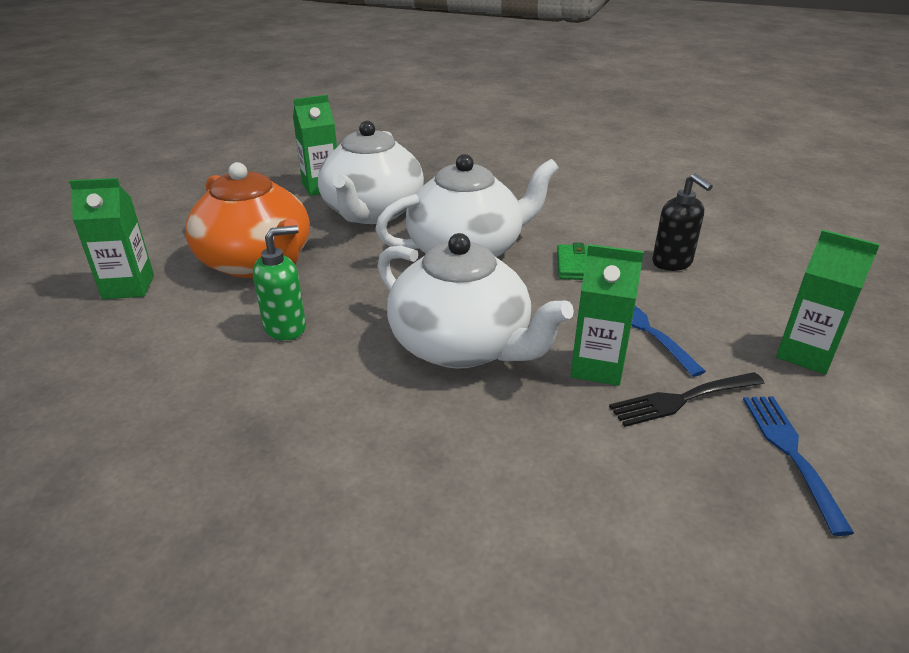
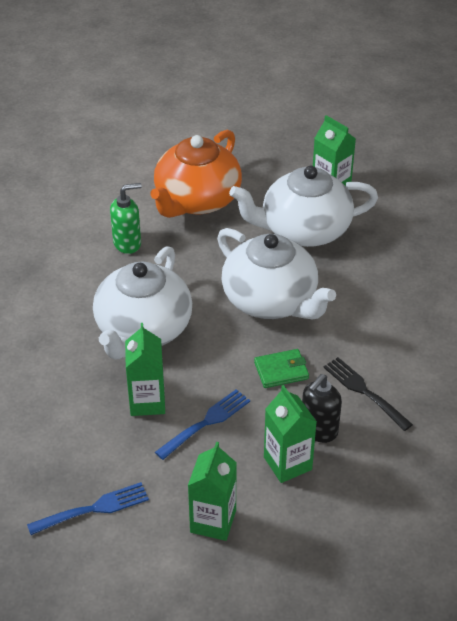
camera: 70 degrees right, 10 degrees up
(128, 287) = (140, 159): green carton -> green carton (287, 463)
(285, 328) = (127, 243): green soap dispenser -> green soap dispenser turned 60 degrees counterclockwise
(682, 399) = (128, 450): black fork -> black fork (364, 391)

